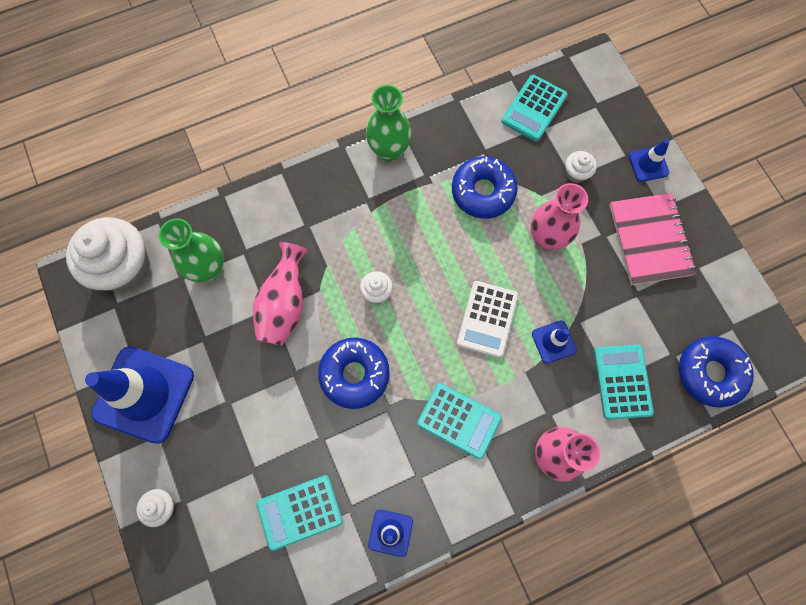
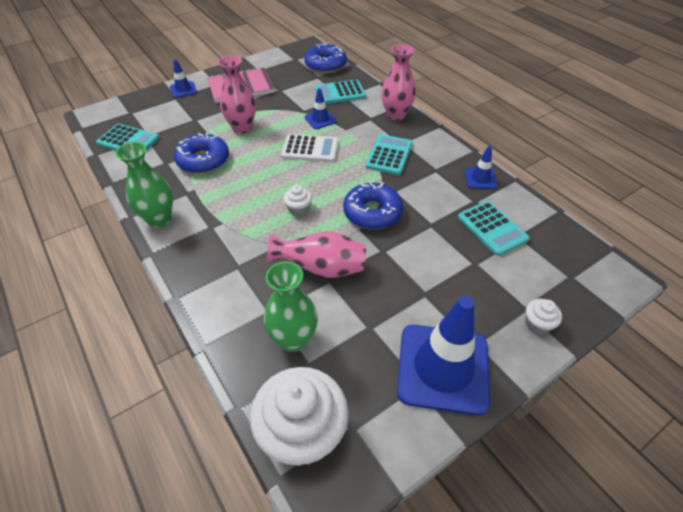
camera: 100 degrees left, 25 degrees down
(576, 173) = (188, 118): white cupcake -> none

